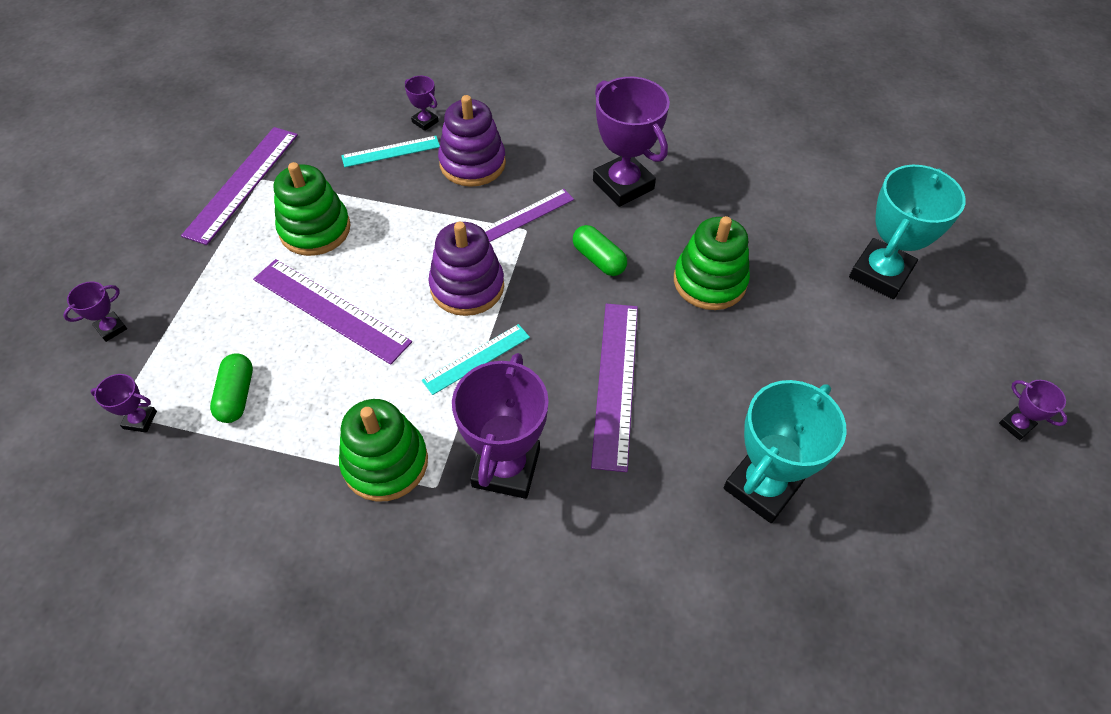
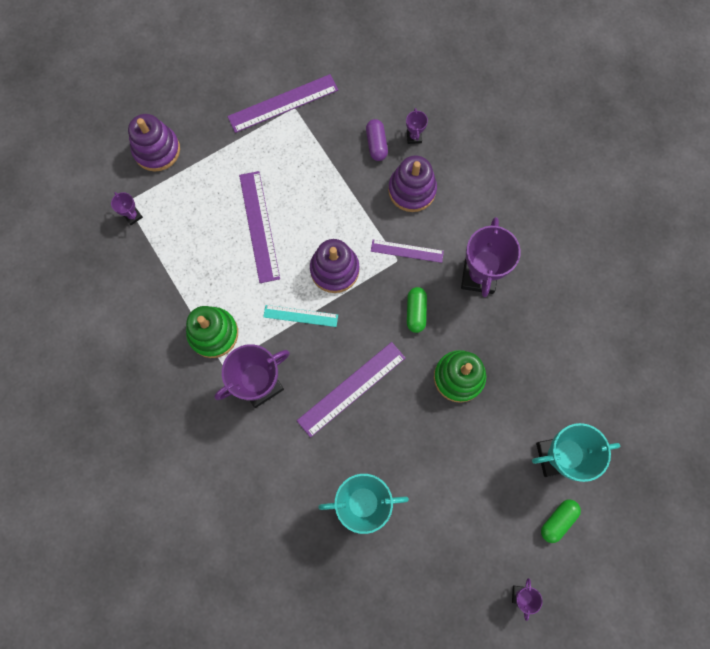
camera: 45 degrees right, 20 degrees up
(111, 328) = (157, 150): purple trophy -> purple stacking toy
(236, 395) = (181, 239): green capsule -> green capsule (557, 520)
(315, 229) = (293, 167): green stacking toy -> none
(391, 151) = (376, 144): turquoise ruler -> purple capsule

